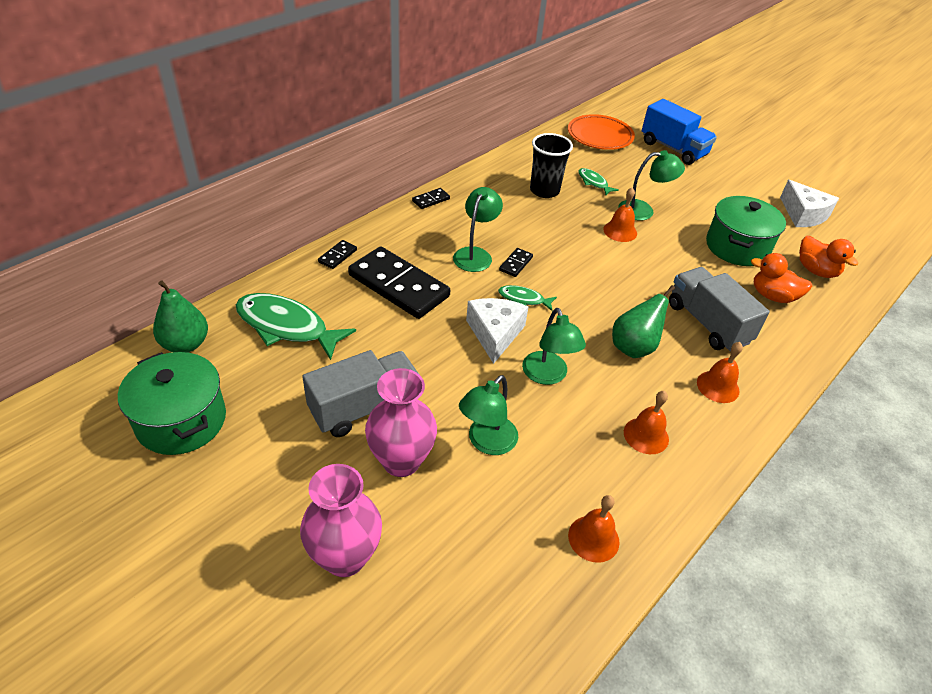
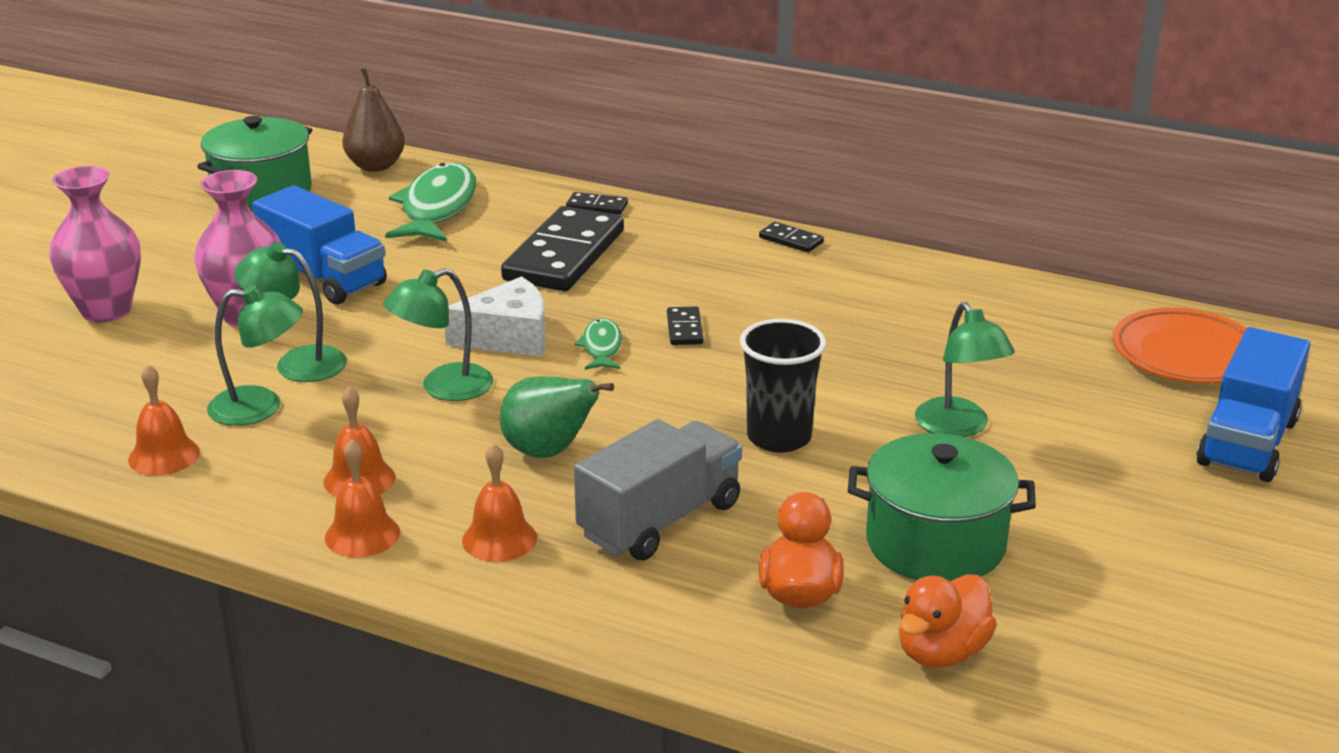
camera: 75 degrees right, 15 degrees down
(185, 344) = (376, 166): green pear -> brown pear
(364, 407) = (323, 278): grey truck -> blue truck
(475, 254) = (681, 295): green lamp -> green lamp (260, 407)
(515, 264) = (685, 329): black domino -> black domino turned 75 degrees clockwise
(544, 191) = (919, 325): black cup -> black cup (779, 437)
(594, 182) = (1000, 367): green fish -> none
(620, 231) = (864, 409): orange bell -> orange bell (362, 534)
(803, 214) = (1164, 634): white cheese -> none

